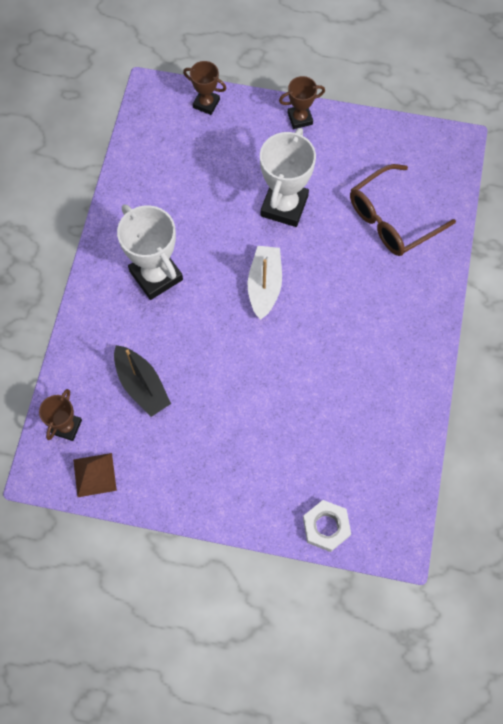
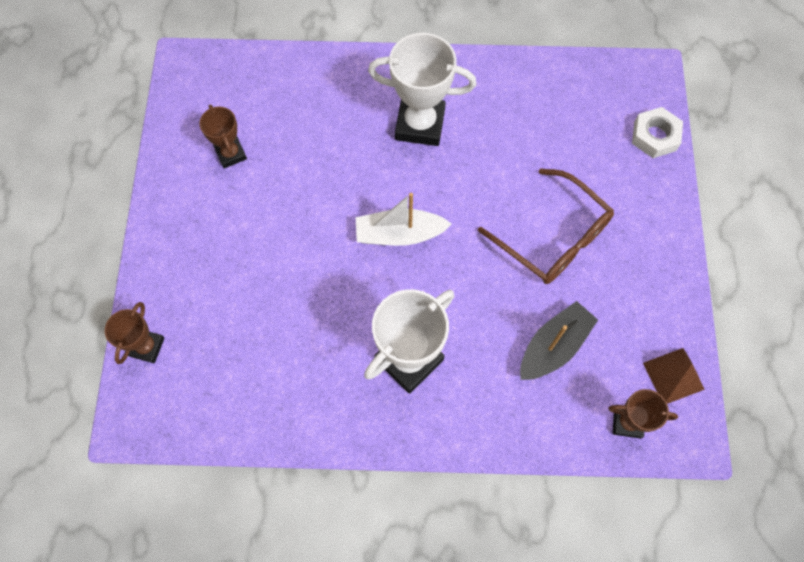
camera: 100 degrees left, 0 degrees up
(284, 206) = (290, 229): white trophy -> white trophy (420, 124)
(300, 118) = (162, 230): brown trophy -> brown trophy (231, 154)
(392, 219) = (292, 116): brown glasses -> brown glasses (553, 237)

